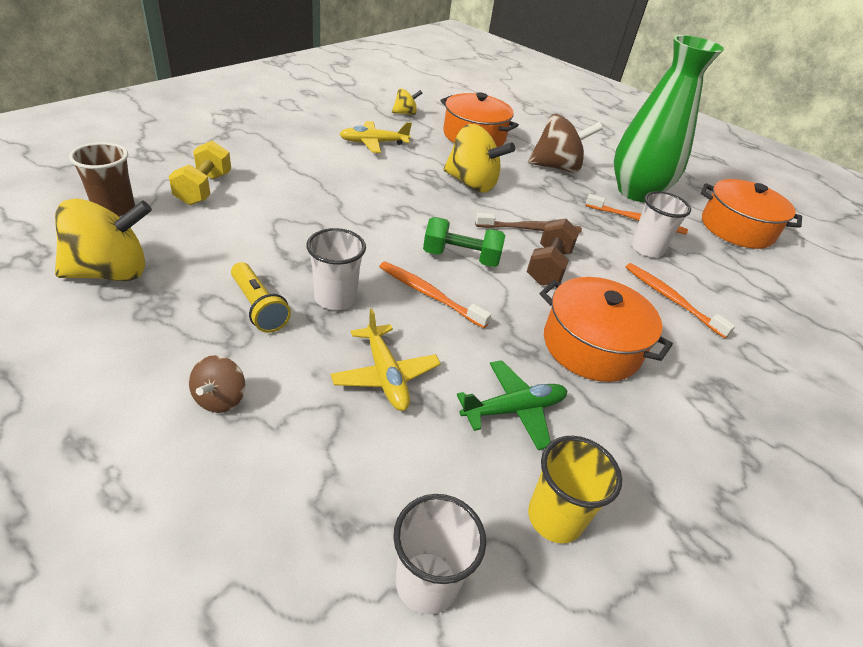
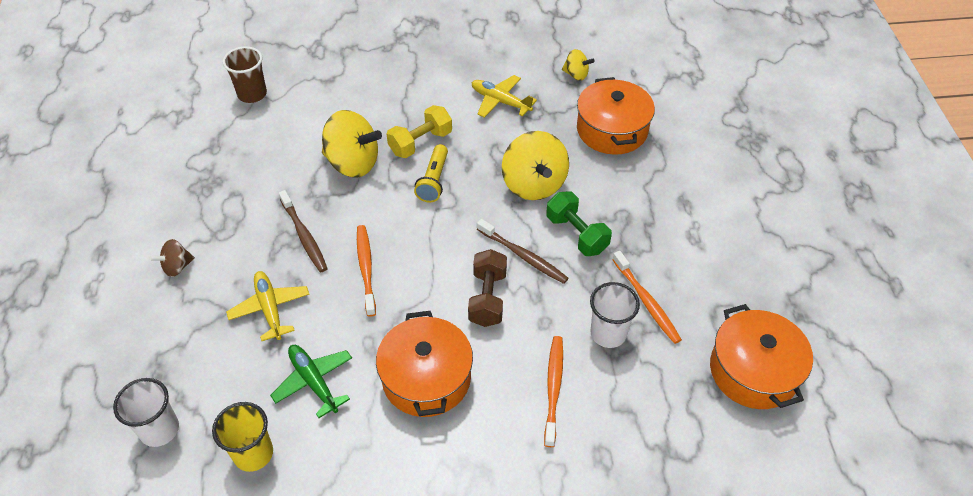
camera: 50 degrees right, 10 degrees up
(111, 272) = (206, 147): yellow spinning top -> yellow spinning top (353, 163)
(204, 189) = (320, 99): yellow dumbbell -> yellow dumbbell (420, 143)
(258, 307) = (254, 217): yellow flashlight -> yellow flashlight (434, 181)
(335, 298) = (304, 236): white cup -> brown toothbrush
(385, 375) = (270, 308): yellow plane -> yellow plane turned 135 degrees clockwise
(461, 257) = (428, 251): green dumbbell -> green dumbbell (576, 234)
(514, 410) = (314, 381): green plane -> green plane turned 150 degrees counterclockwise
(548, 267) = (487, 298): brown dumbbell -> brown dumbbell turned 60 degrees counterclockwise
(556, 167) = (649, 204): brown spinning top -> none
(636, 192) = (698, 273): green vase -> none

